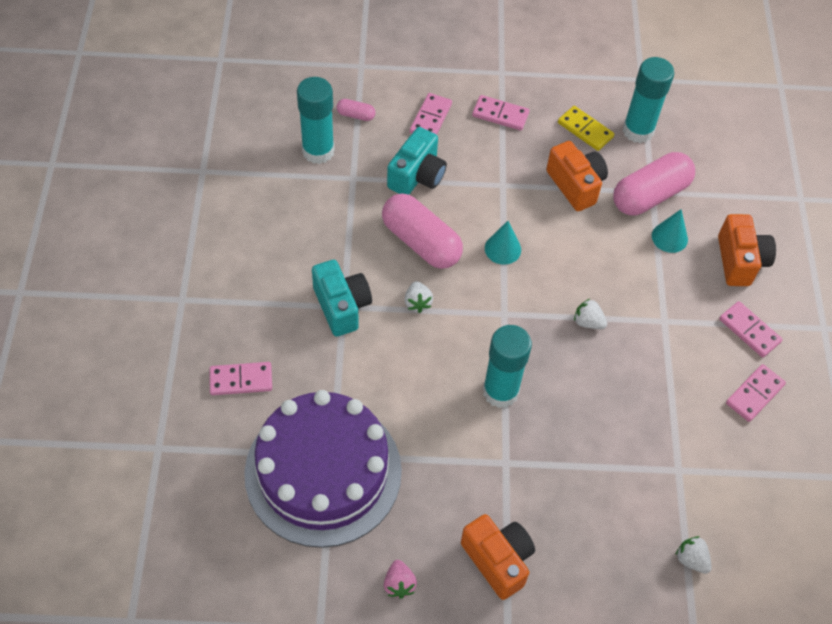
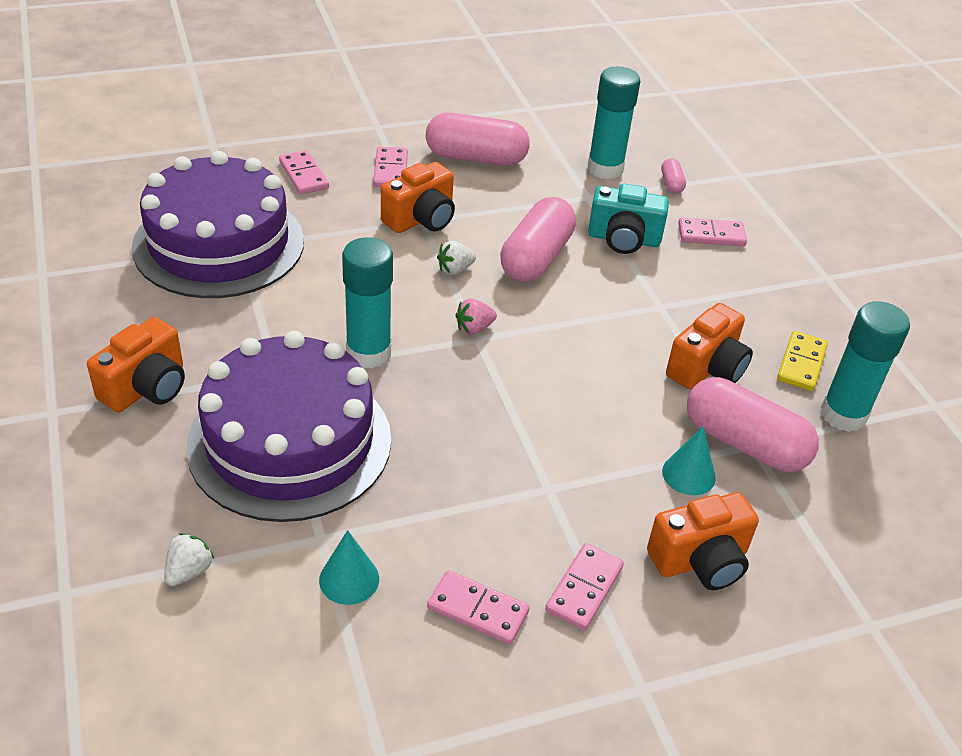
camera: 70 degrees right, 15 degrees down
(266, 238) = (476, 158): none -> pink capsule
(341, 306) = (421, 219): turquoise camera -> orange camera
(399, 584) = (102, 318): pink strawberry -> pink strawberry (474, 328)
(500, 114) = (762, 287): pink domino -> pink domino (390, 170)
(502, 249) = (568, 321): turquoise cone -> turquoise cone (349, 579)
(583, 469) = (290, 442): none -> purple cake
(588, 322) = (505, 413): white strawberry -> none

